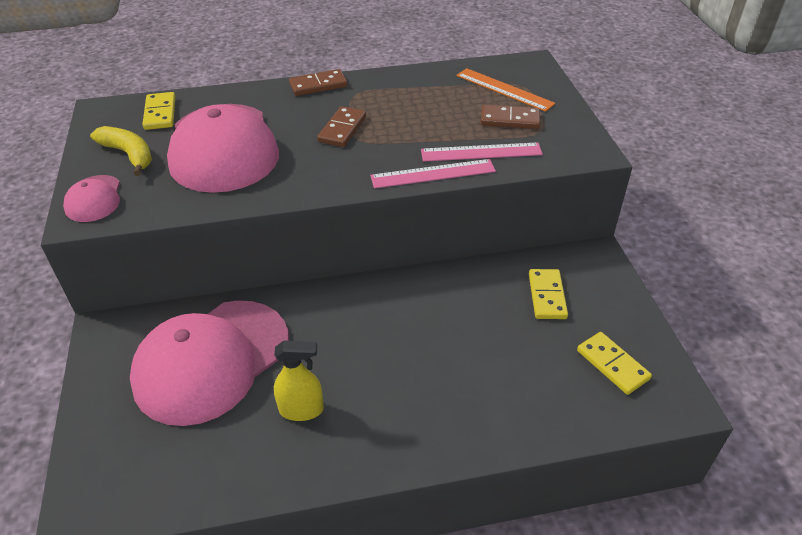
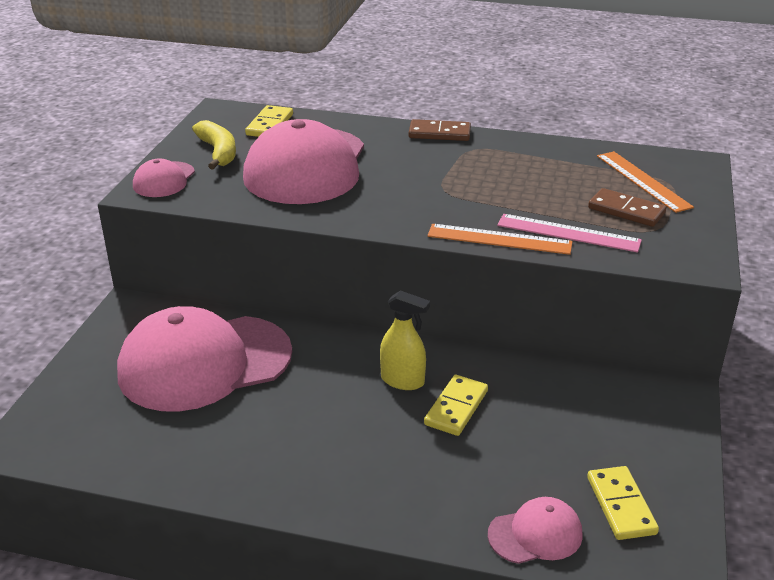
camera: 25 degrees right, 10 degrees down
(301, 410) = (259, 432): yellow spray bottle -> yellow spray bottle (402, 381)
(342, 129) = (434, 177): brown domino -> none
(433, 174) = (499, 239): pink ruler -> orange ruler
(547, 296) = (590, 415): yellow domino -> yellow domino (456, 408)
(570, 414) = (535, 534): none -> pink cap

